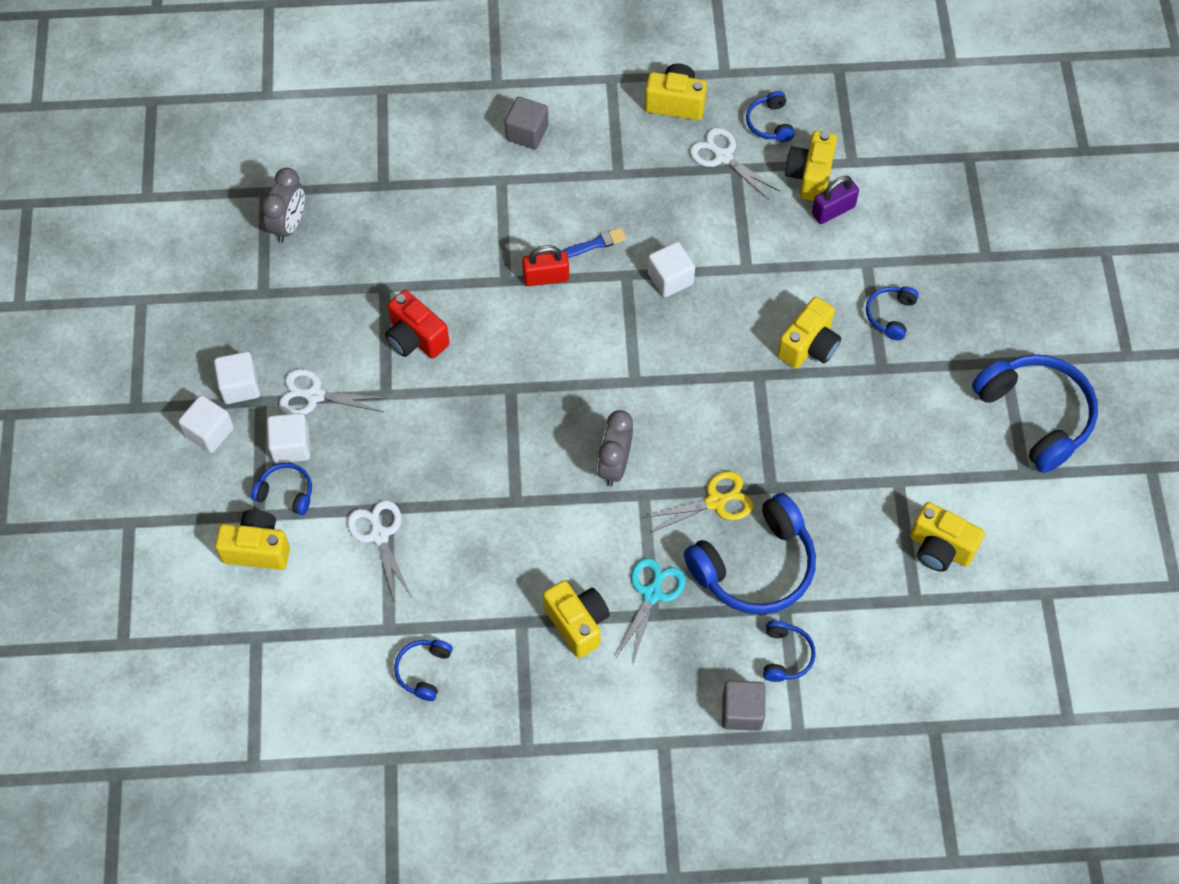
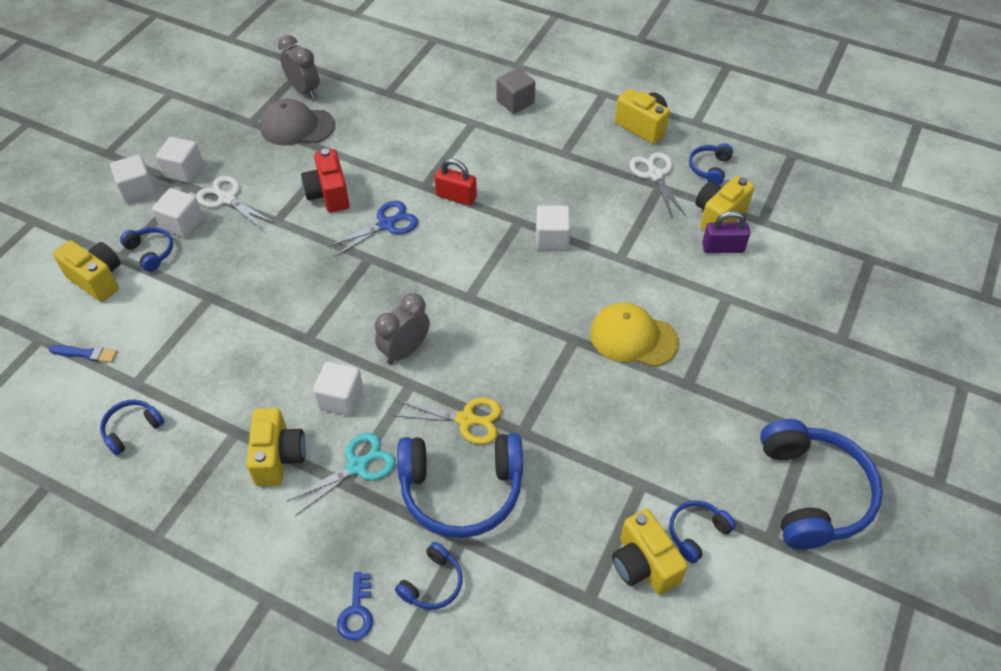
camera: 30 degrees right, 10 degrees down
(289, 225) = (304, 90): grey clock -> grey clock turned 90 degrees counterclockwise
(317, 274) = (297, 126): none -> grey cap
(379, 535) = (188, 313): white scissors -> none
(499, 343) = (386, 224): none -> blue scissors
(591, 541) = (341, 398): none -> white cube
(595, 244) = (511, 191): blue brush -> blue brush (86, 354)
(742, 711) = (356, 612): grey cube -> blue key
(809, 346) = (633, 337): yellow camera -> yellow cap
(890, 315) = (722, 346): blue headphones -> blue headphones (697, 533)

